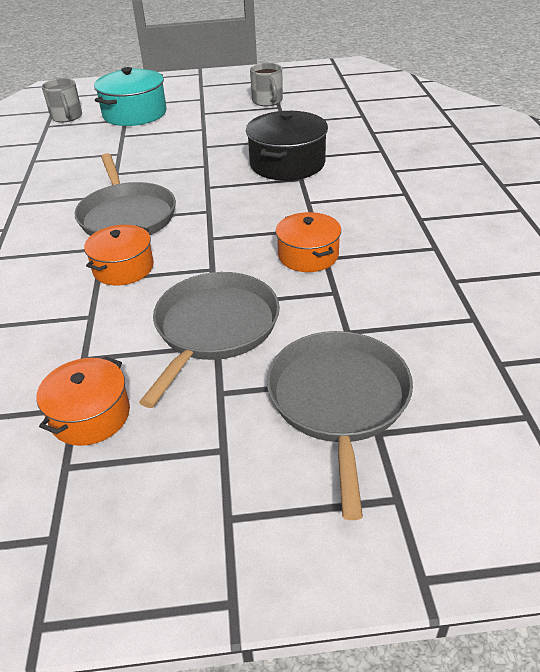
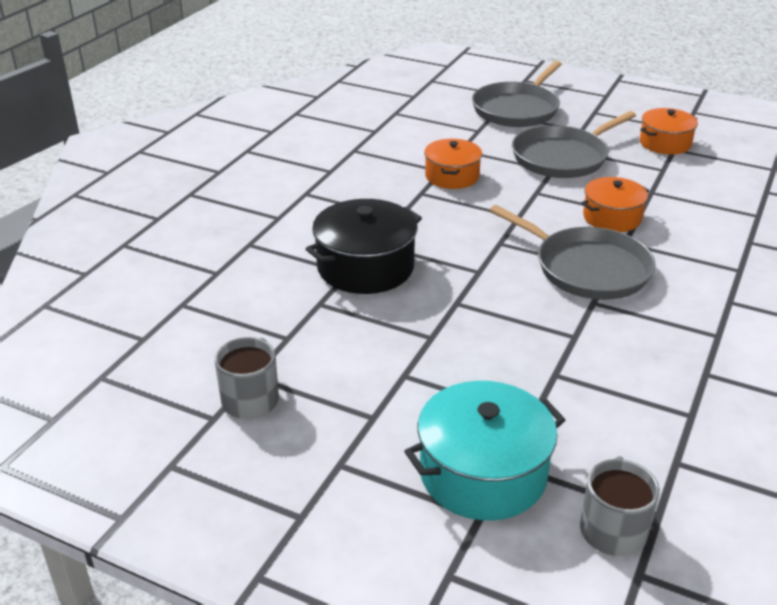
camera: 150 degrees left, 5 degrees down
(127, 216) = (587, 268): grey pan -> grey pan turned 120 degrees clockwise

